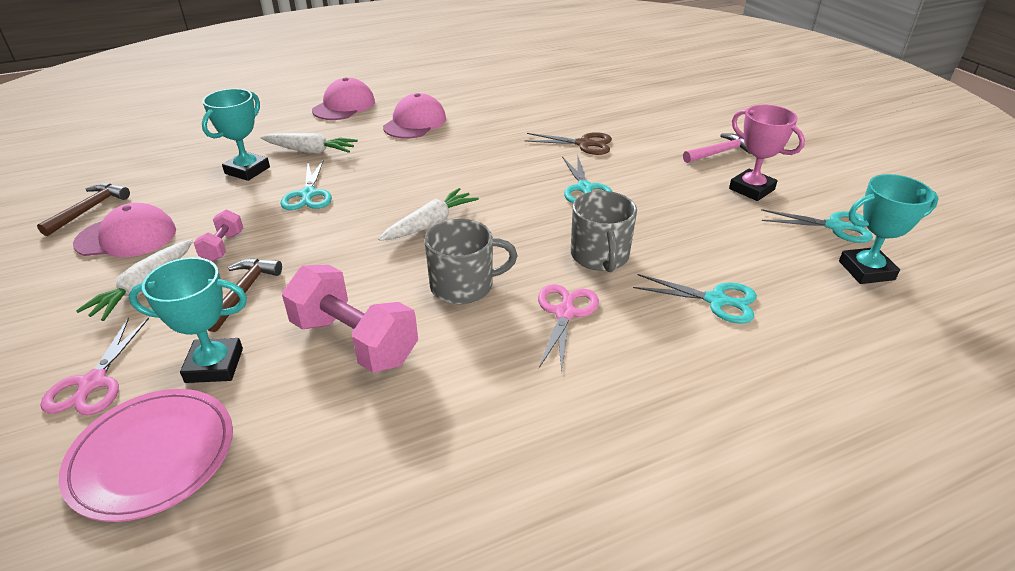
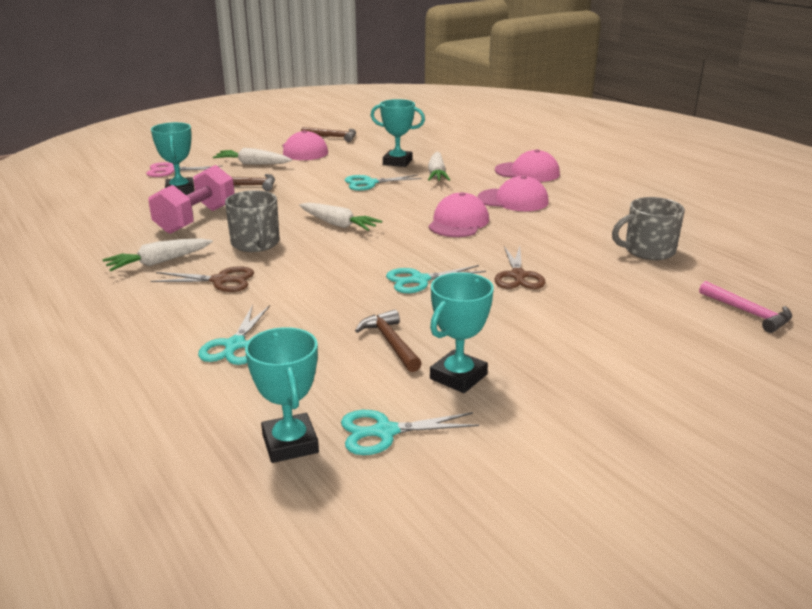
camera: 80 degrees right, 10 degrees down
(152, 456) = (115, 191): pink plate -> none
(223, 247) = (297, 173): pink dumbbell -> none
(457, 155) = (458, 222): none -> pink cap
(497, 371) = (159, 262): none -> white carrot
(565, 313) = (220, 280): pink scissors -> brown scissors
(600, 256) = (301, 291): grey mug -> grey mug (648, 251)
(702, 213) = (390, 342): none -> brown hammer
(720, 152) = (548, 358): pink hammer -> pink hammer (748, 313)
(751, 189) = (458, 377): pink trophy -> turquoise trophy
(834, 226) = (385, 432): turquoise scissors -> turquoise scissors turned 75 degrees clockwise

